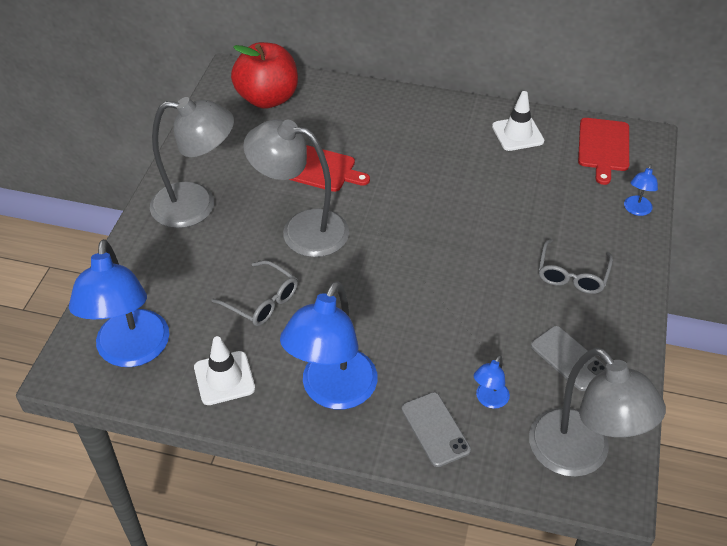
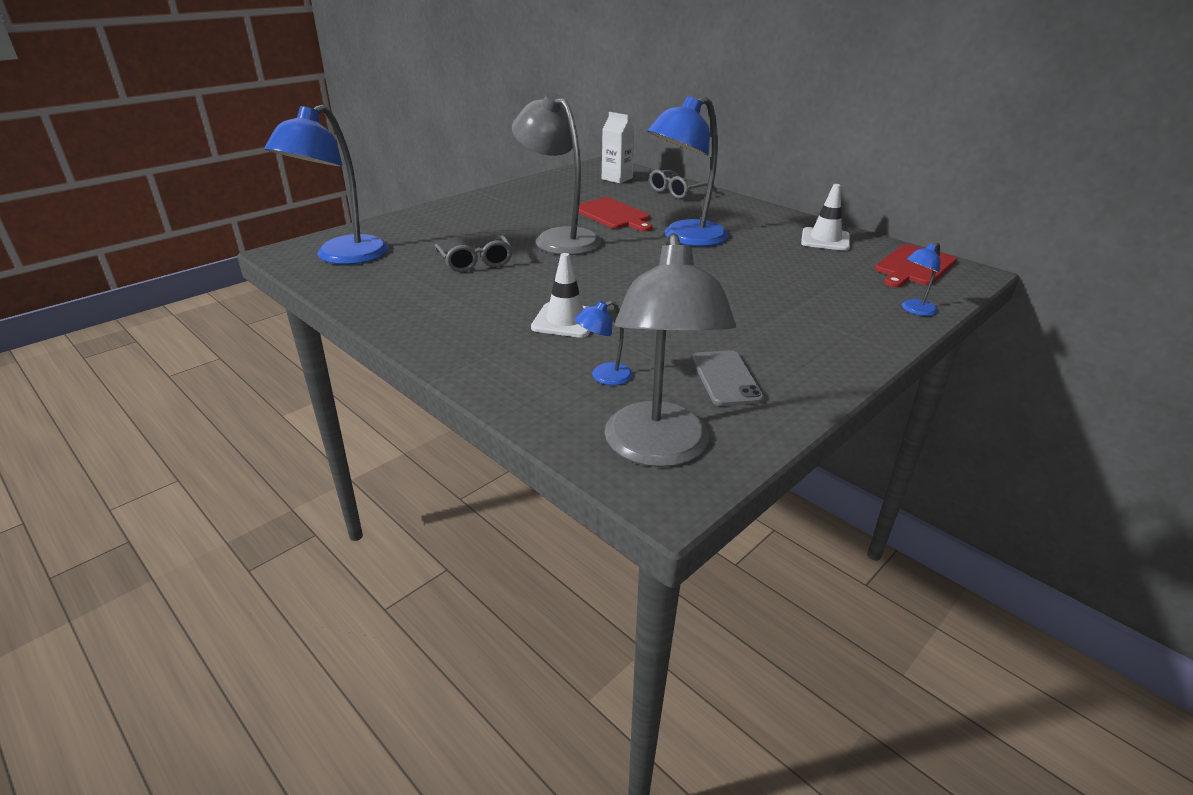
camera: 30 degrees right, 15 degrees down
(197, 205) = (493, 209): grey lamp -> none
(224, 378) = (387, 289): white traffic cone -> white traffic cone (565, 321)
(267, 98) = (617, 178): red apple -> white carton
(333, 392) = (463, 324): blue lamp -> blue lamp (685, 238)
(435, 429) = (525, 376): grey phone -> none
(572, 275) = (792, 328): grey glasses -> grey glasses (677, 192)

